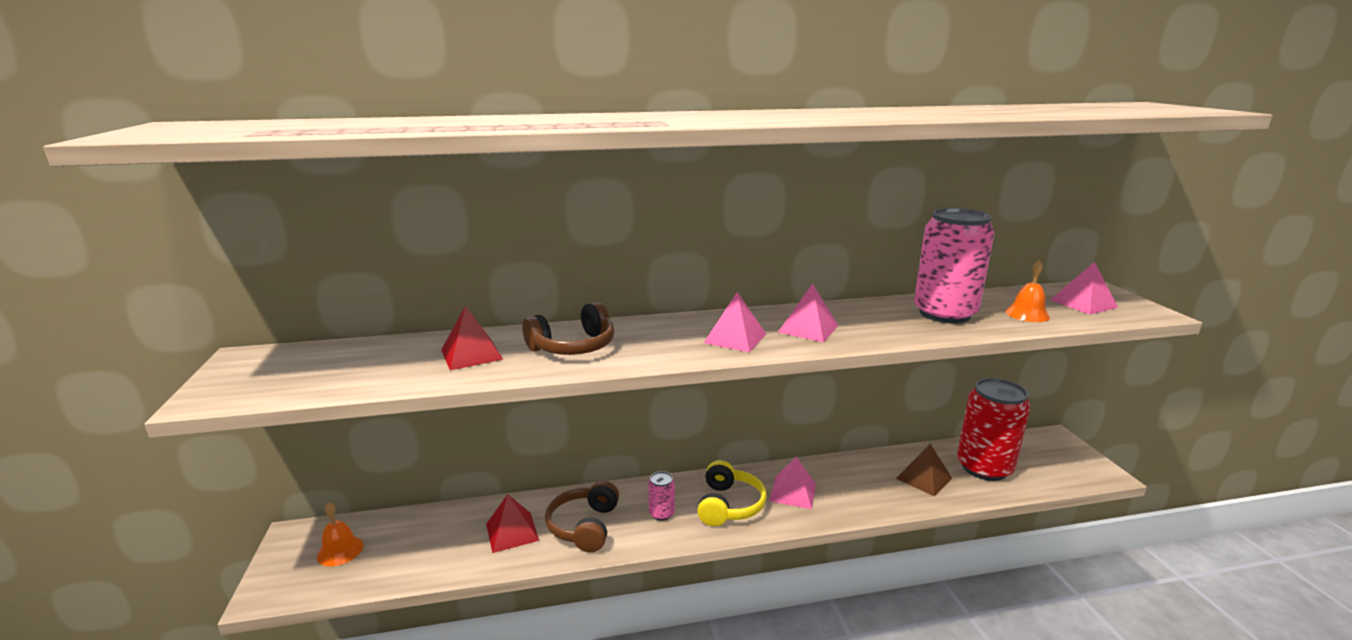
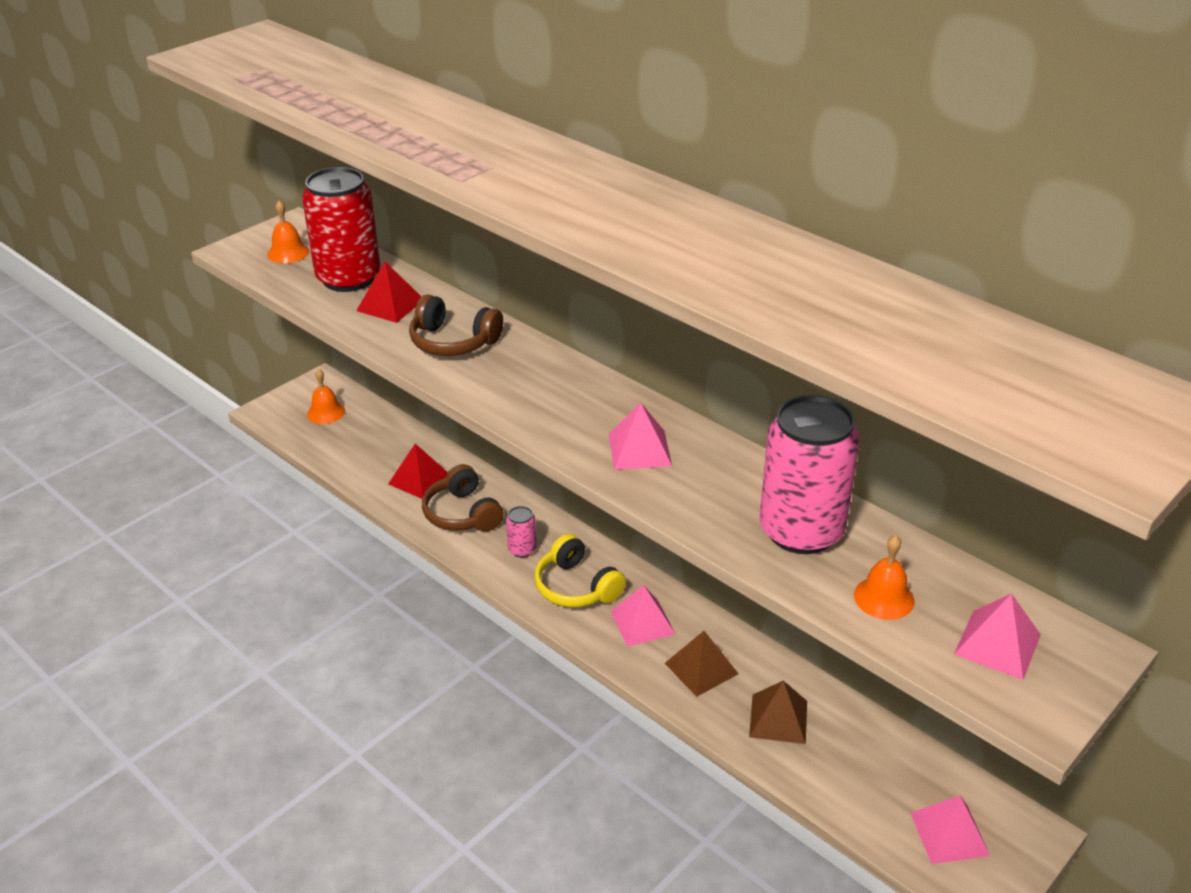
camera: 55 degrees right, 15 degrees up
(284, 373) = (288, 253): none -> orange bell
(584, 526) = (462, 514): brown headphones -> brown headphones turned 90 degrees counterclockwise
(729, 505) = (576, 587): yellow headphones -> yellow headphones turned 75 degrees clockwise
(735, 338) = (565, 415): pink pyramid -> pink pyramid (949, 833)
(857, 487) = (701, 668): none -> brown pyramid
(984, 468) = (862, 769): red can -> red can (348, 278)

